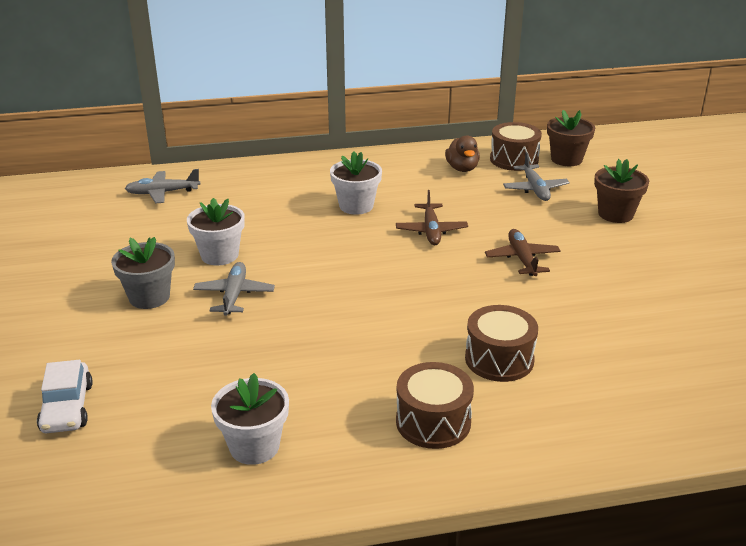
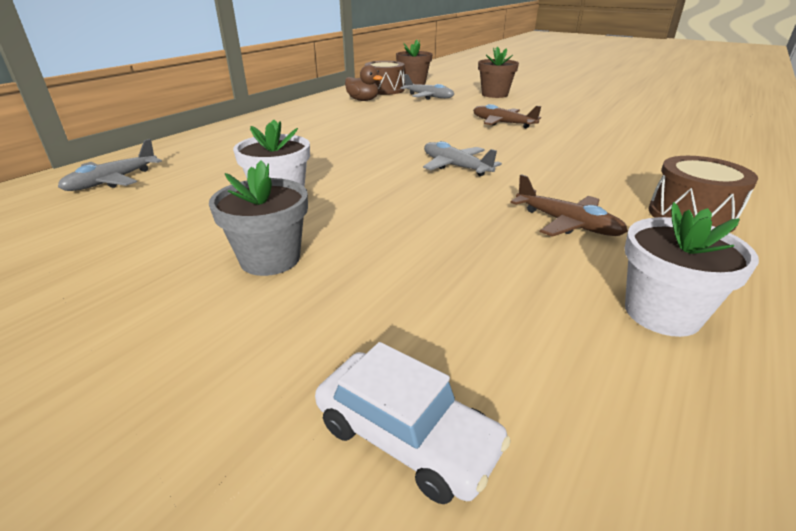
camera: 45 degrees left, 0 degrees up
(234, 295) = (360, 217): grey plane -> grey plane (456, 167)
(356, 206) = (333, 134): white flower pot -> none
(431, 231) = (418, 129): brown plane -> brown plane (566, 224)
(499, 359) = (621, 167): brown drum -> none

